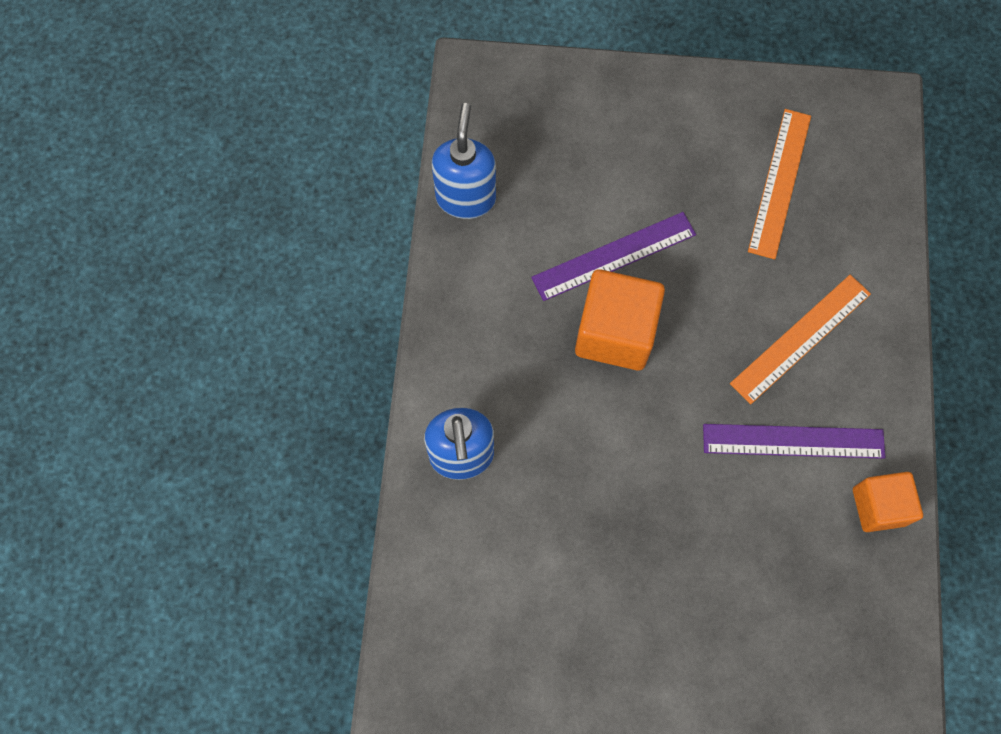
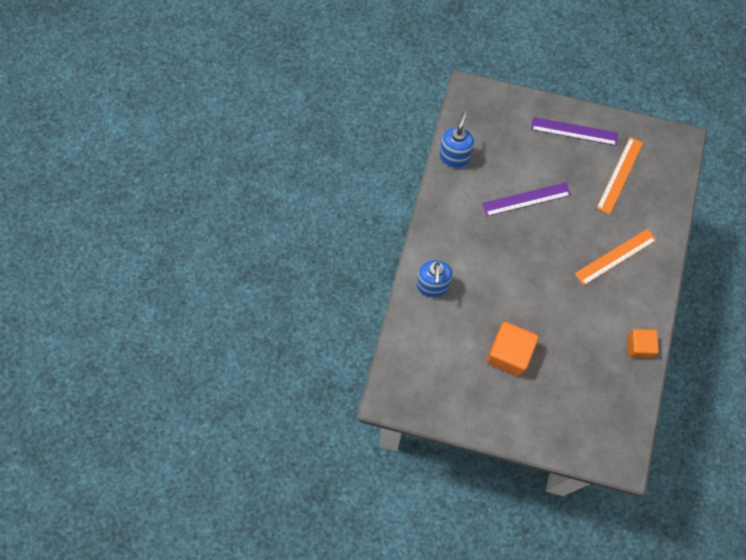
camera: 10 degrees right, 0 degrees up
(615, 333) = (520, 238): orange cube -> orange cube (509, 354)
(793, 441) = (601, 307): purple ruler -> purple ruler (574, 131)

